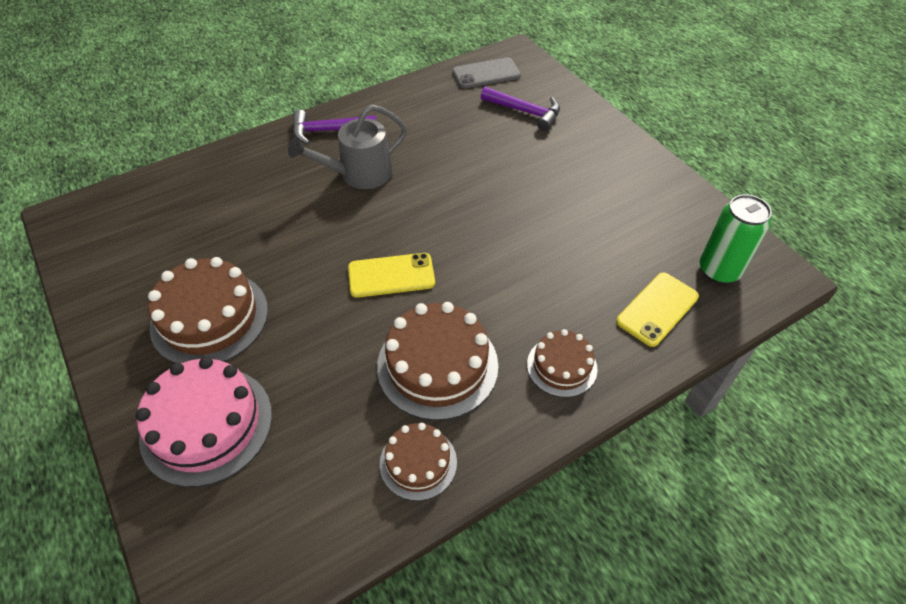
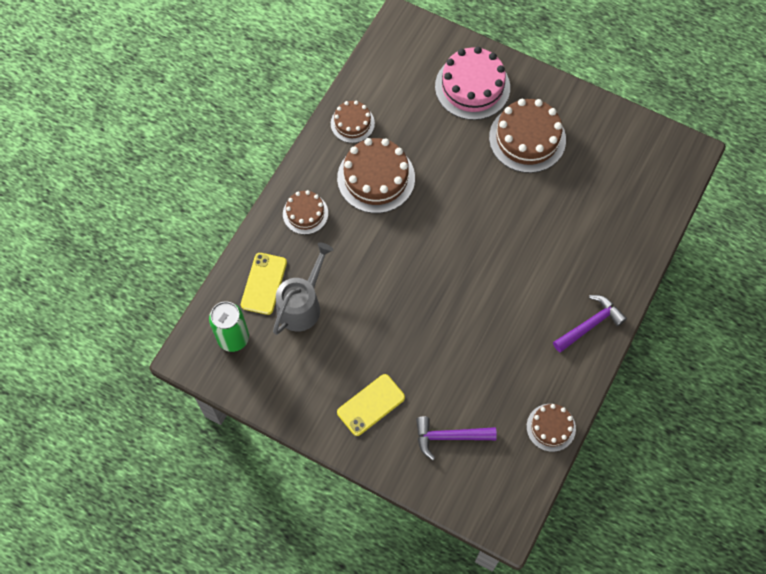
camera: 150 degrees right, 15 degrees up
(359, 174) = (530, 293): grey watering can -> grey watering can (302, 305)
(391, 275) = (444, 221): yellow phone -> yellow phone (371, 405)
(430, 86) = (551, 427): none -> brown cake
(486, 74) = (514, 473): grey phone -> none

